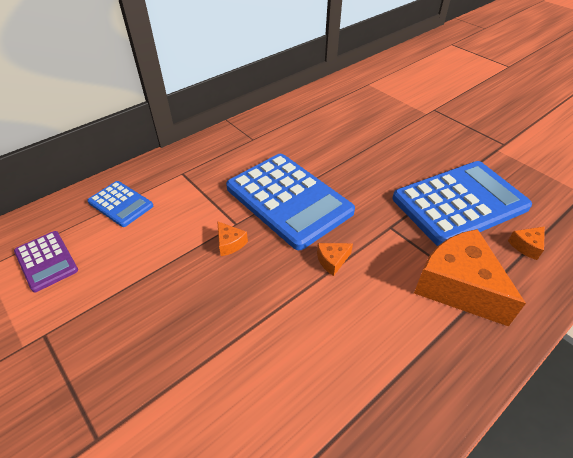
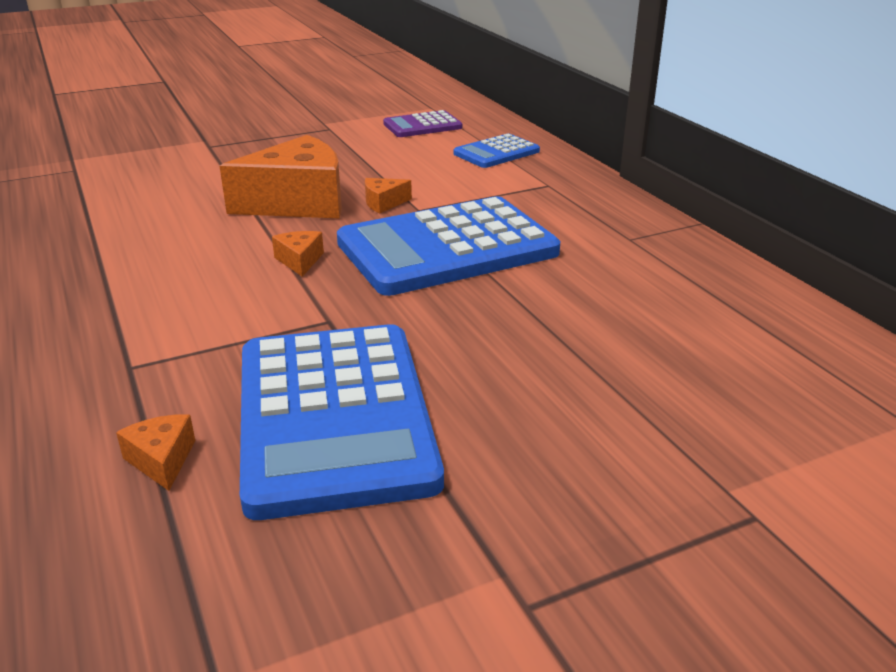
camera: 105 degrees right, 15 degrees down
(458, 286) = (162, 348): orange cheese -> orange cheese (298, 202)

